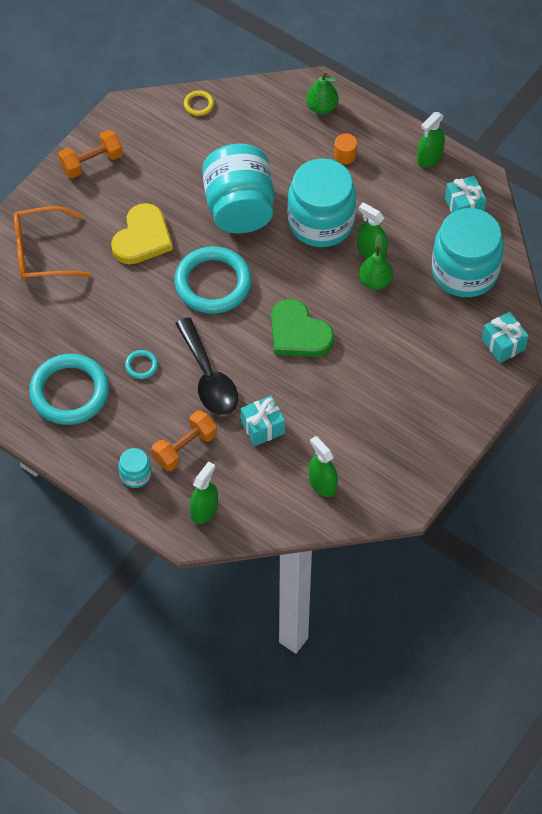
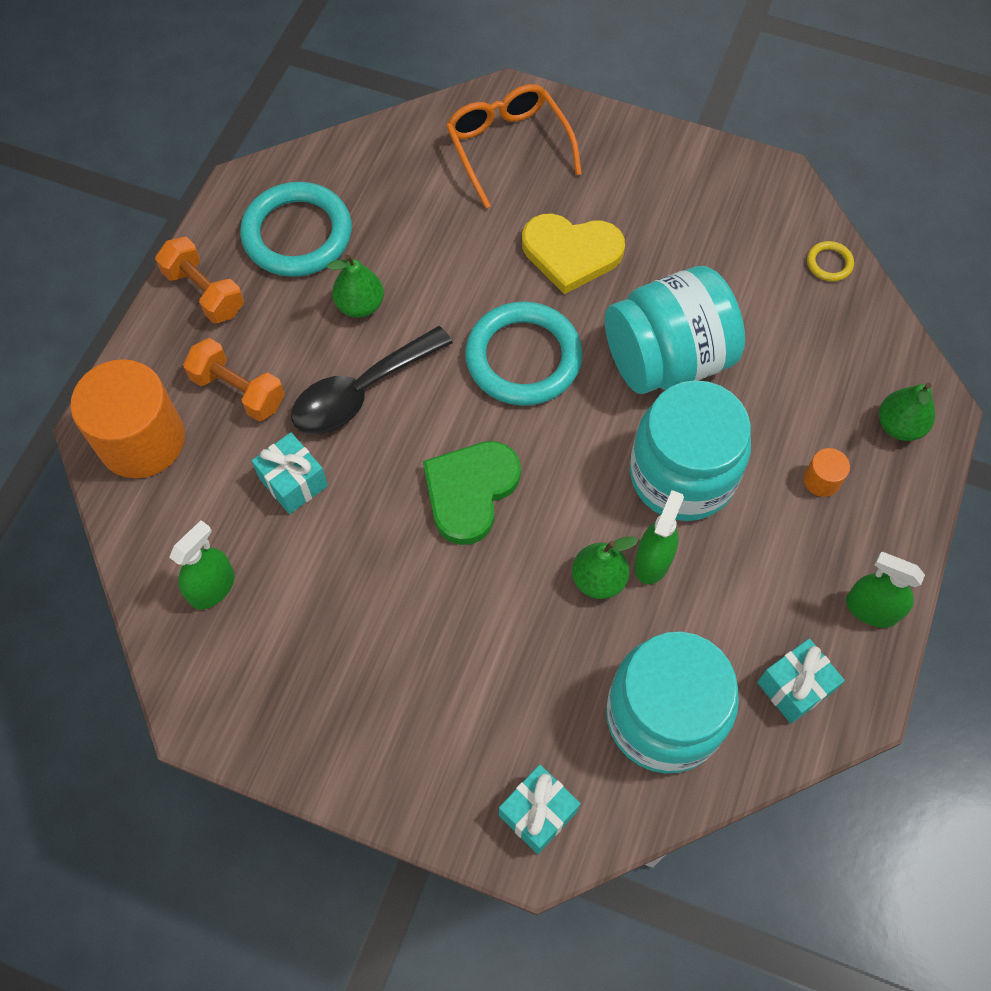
camera: 75 degrees right, 5 degrees up
(91, 162) = (674, 163): orange dumbbell -> orange dumbbell (204, 292)
(135, 475) = (183, 342): turquoise jar -> none
(141, 365) = (360, 305): turquoise ring -> green pear
(204, 510) = (142, 440): green spray bottle -> orange cylinder

